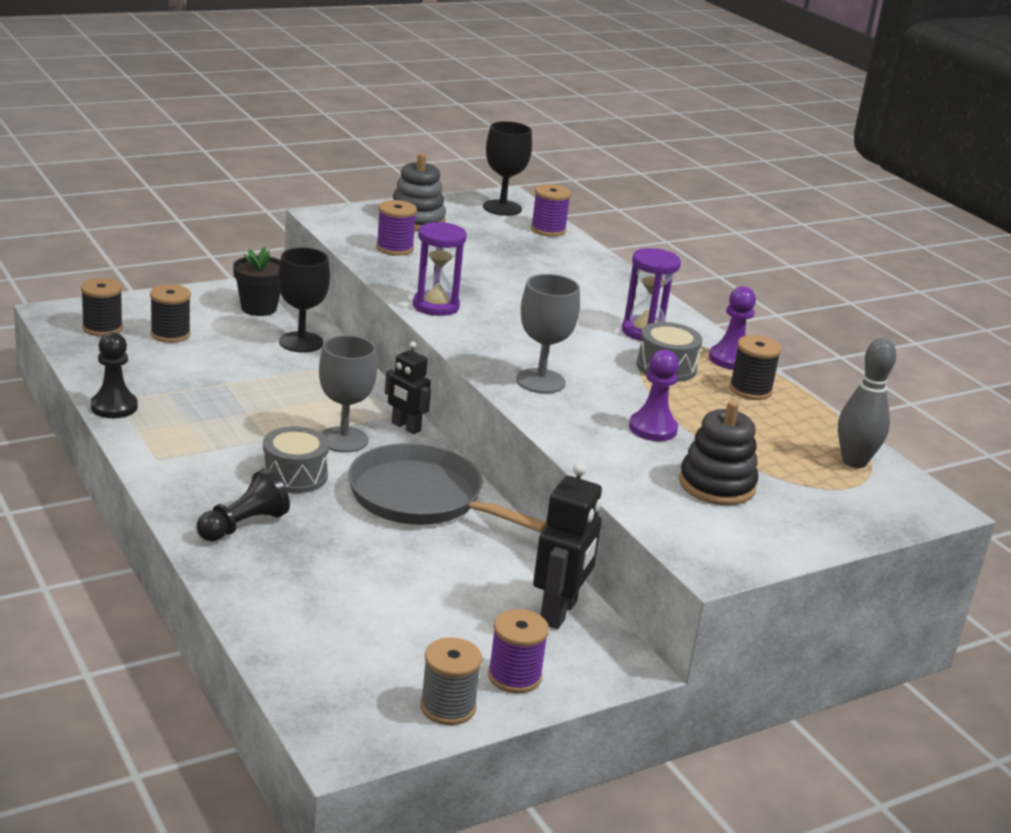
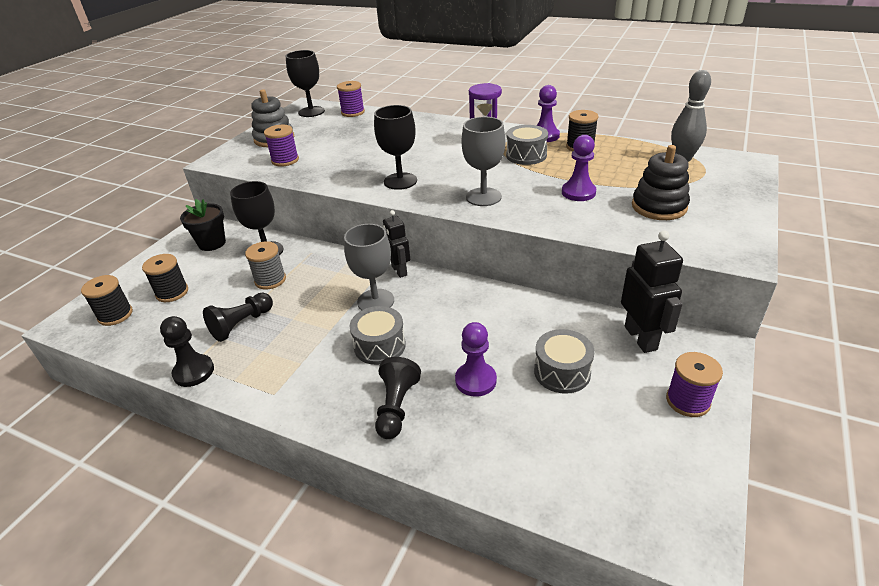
camera: 30 degrees left, 10 degrees up
(197, 392) = (241, 324): none -> black pawn
(341, 548) = (475, 380): none -> purple pawn
(405, 427) = (399, 271): black robot -> black robot turned 60 degrees clockwise
(422, 498) = (470, 312): grey pan -> none
(431, 589) = (562, 372): none -> grey drum
(436, 306) = (360, 183): purple hourglass -> none
(448, 707) = (693, 455): grey spool -> grey spool (270, 280)
(479, 325) = (400, 181): none -> black goblet

